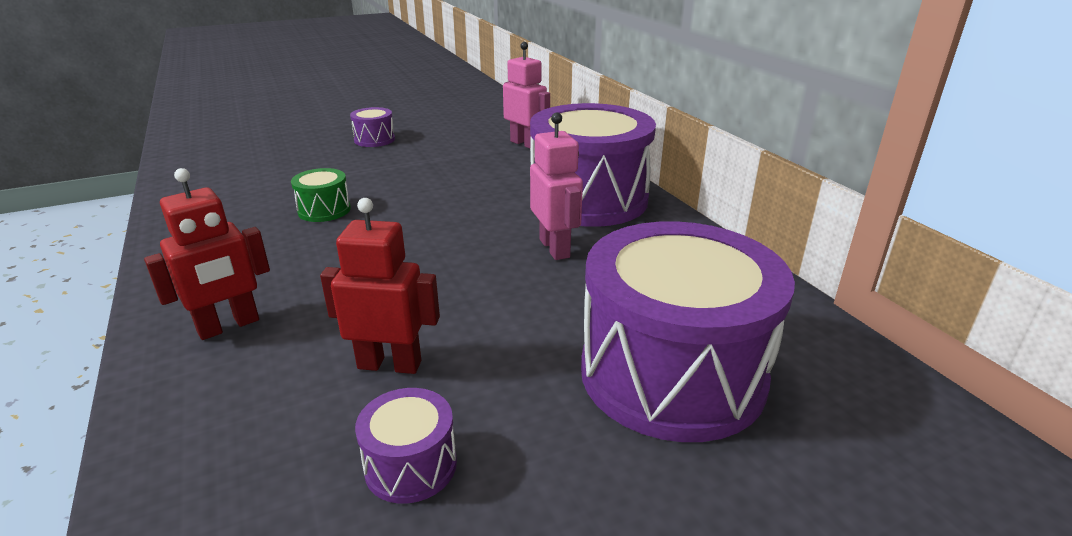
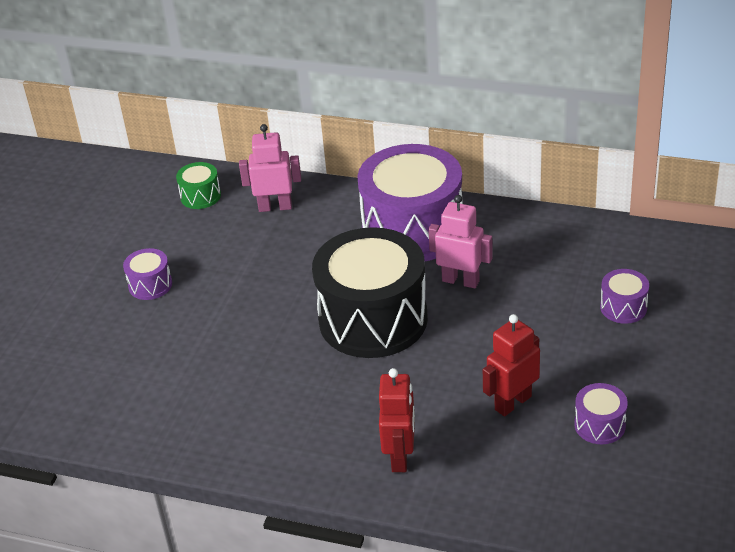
camera: 45 degrees left, 10 degrees up
(324, 210) = (272, 364): green drum -> green drum (200, 196)
(438, 229) = (373, 319): none -> black drum
(672, 374) = (623, 307): purple drum -> purple drum, size x0.42

